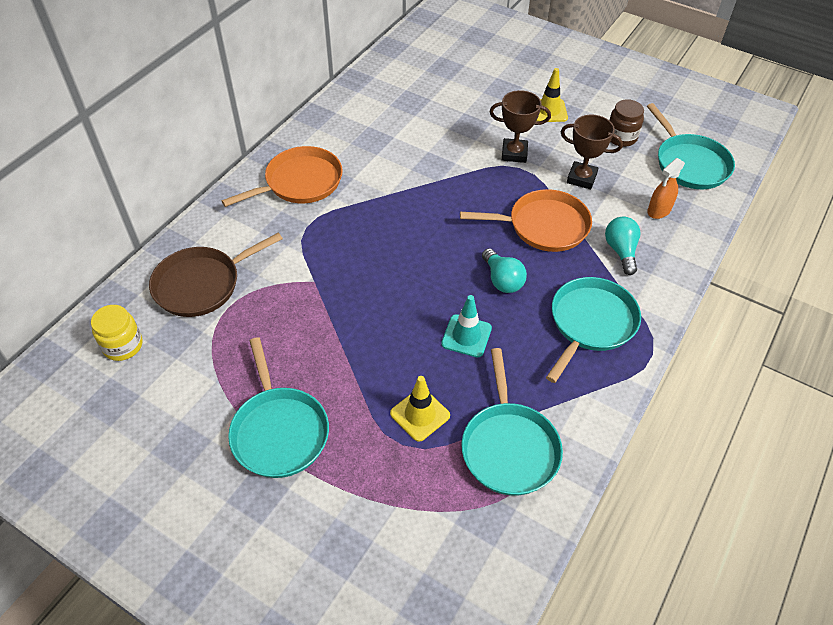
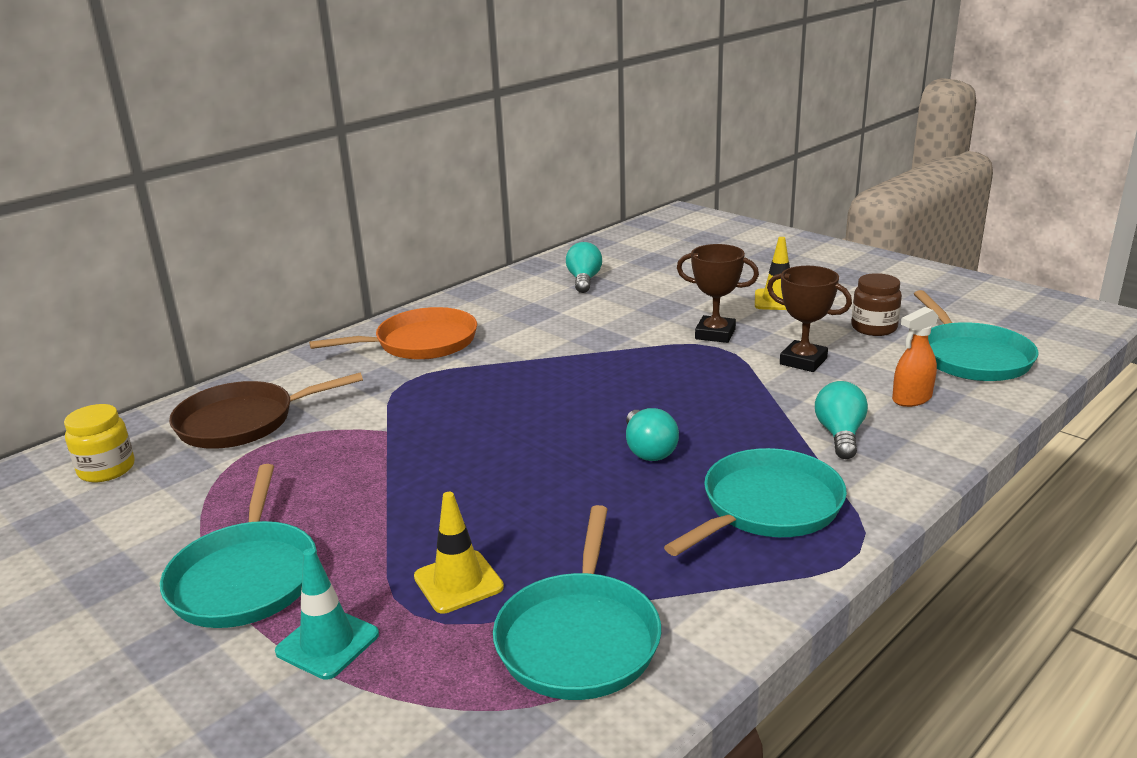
camera: 15 degrees right, 25 degrees down
(399, 96) = (584, 280): none -> turquoise light bulb
(466, 336) = (569, 503): turquoise traffic cone -> turquoise traffic cone (327, 643)
(544, 226) = (731, 402): orange pan -> none

